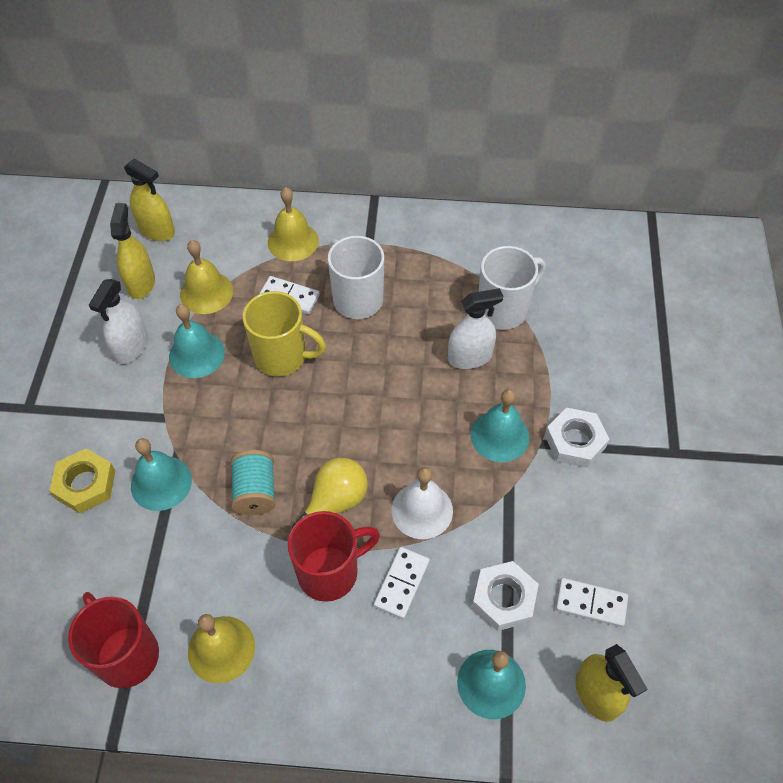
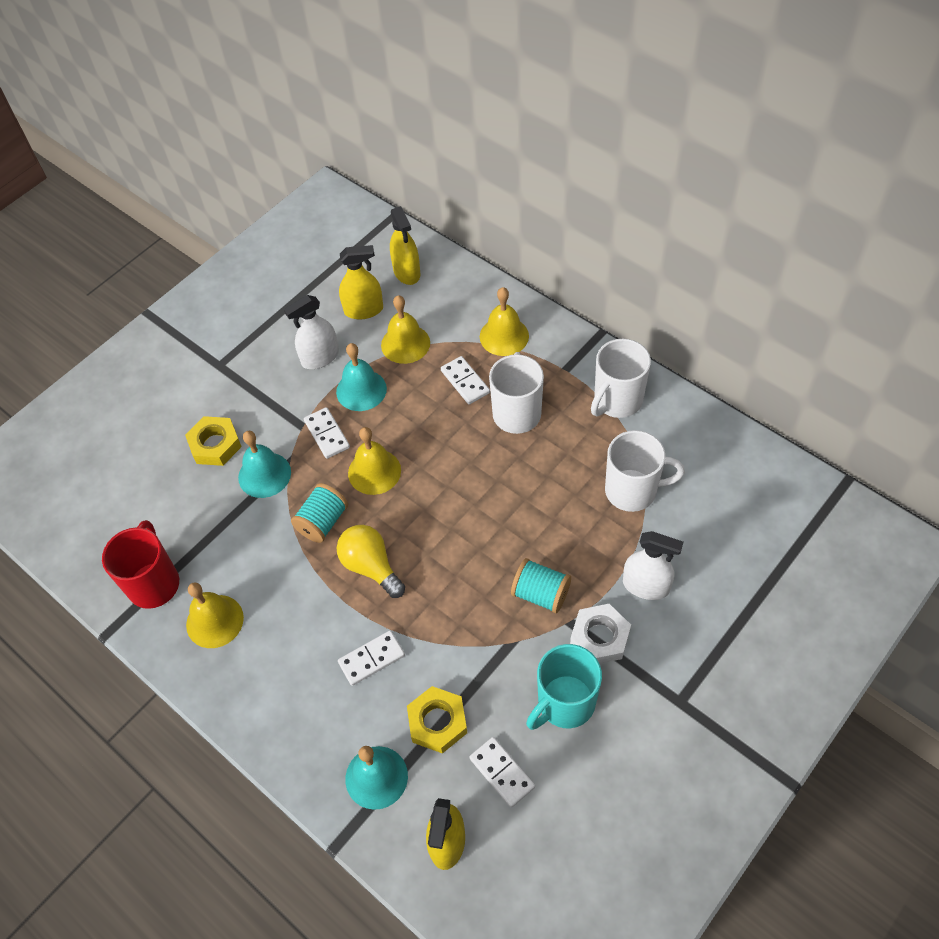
camera: 40 degrees right, 0 degrees up
(141, 283) = (363, 310): yellow spray bottle -> yellow spray bottle turned 45 degrees clockwise
(195, 411) = (327, 434): none -> white domino
(268, 419) = (374, 471): none -> yellow bell
(282, 356) = (422, 428): yellow mug -> none
(330, 572) = (328, 616): red mug -> none
(334, 503) = (371, 566): yellow light bulb -> yellow light bulb turned 120 degrees counterclockwise
(422, 510) = (431, 614): white bell -> none
(432, 245) = (617, 401): none -> white mug
(470, 357) = (570, 514): white spray bottle -> white spray bottle (646, 586)
(499, 436) = (540, 594): turquoise bell -> turquoise spool
(504, 598) = (437, 722): white nut -> yellow nut
(592, 512) = (564, 703): none -> turquoise mug

